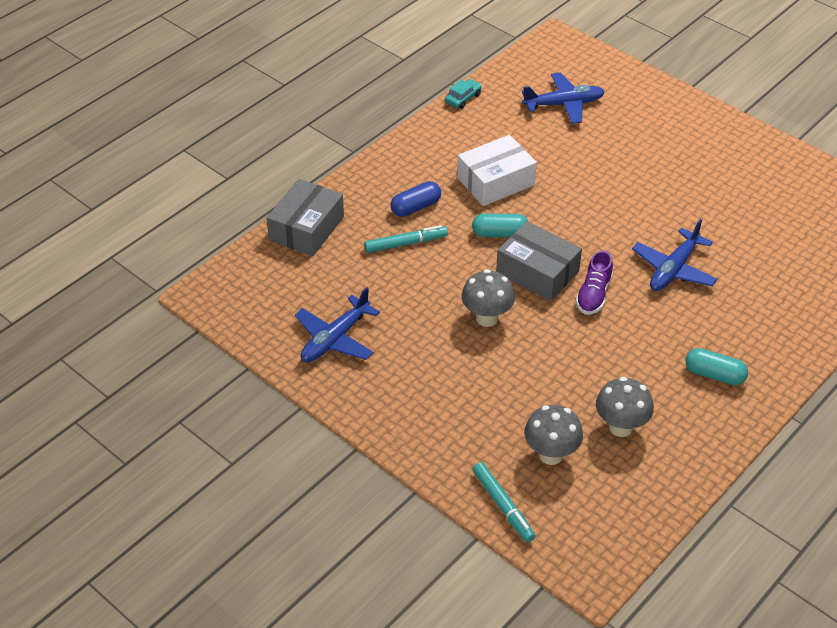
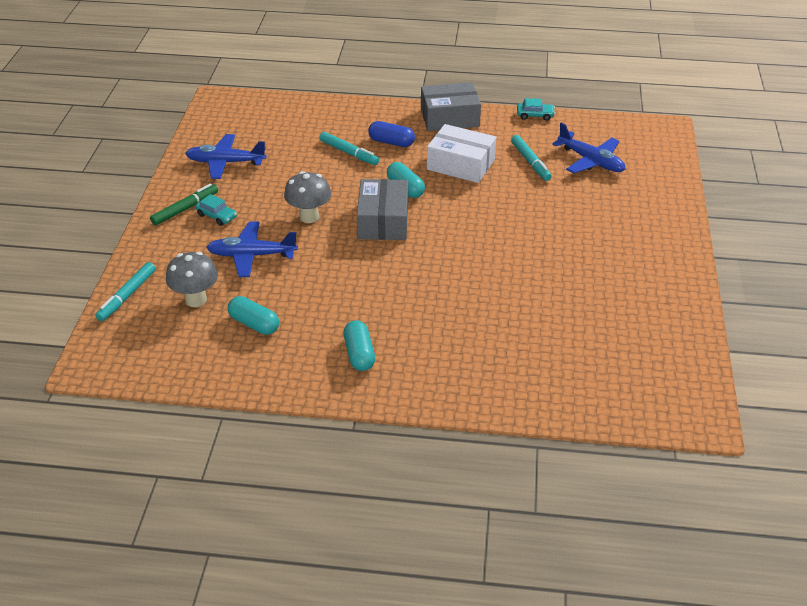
camera: 55 degrees right, 5 degrees down
(306, 228) = (320, 109): grey box -> grey box (449, 117)
(391, 403) = (185, 209): none -> green marker
(425, 384) = (217, 216): none -> turquoise car
(532, 138) = (530, 162): none -> turquoise marker
(593, 295) = (387, 257): purple shoe -> none
(620, 427) = (254, 324): grey mushroom -> turquoise capsule
(673, 269) = (461, 287): blue plane -> blue plane (251, 255)

